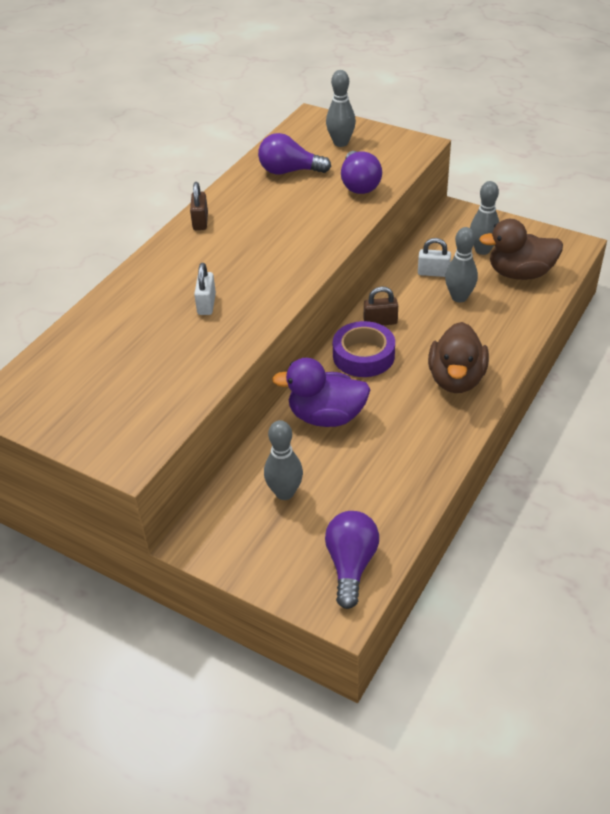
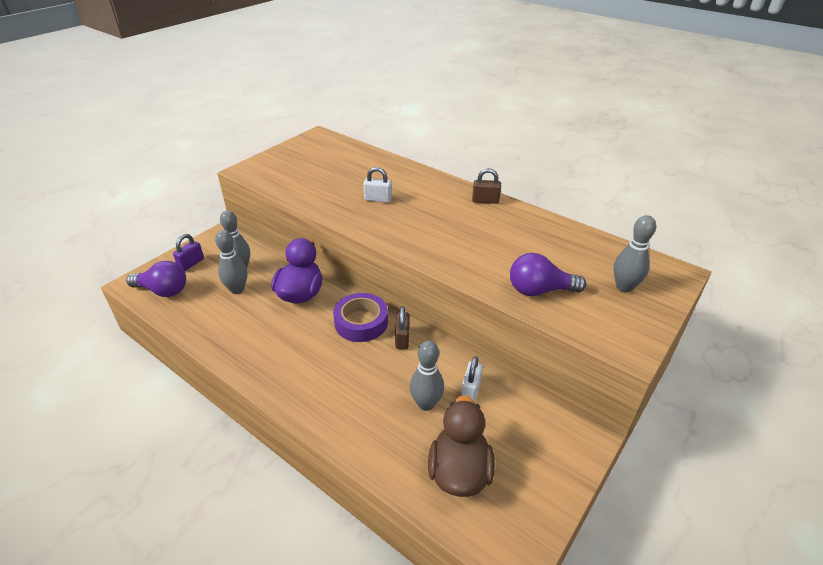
camera: 95 degrees right, 5 degrees down
(282, 556) = (191, 263): none -> purple padlock
(289, 171) = (564, 249): purple light bulb -> none
(456, 379) = (309, 377): brown duck -> none
(482, 250) = (509, 444): grey bowling pin -> grey bowling pin (237, 289)

